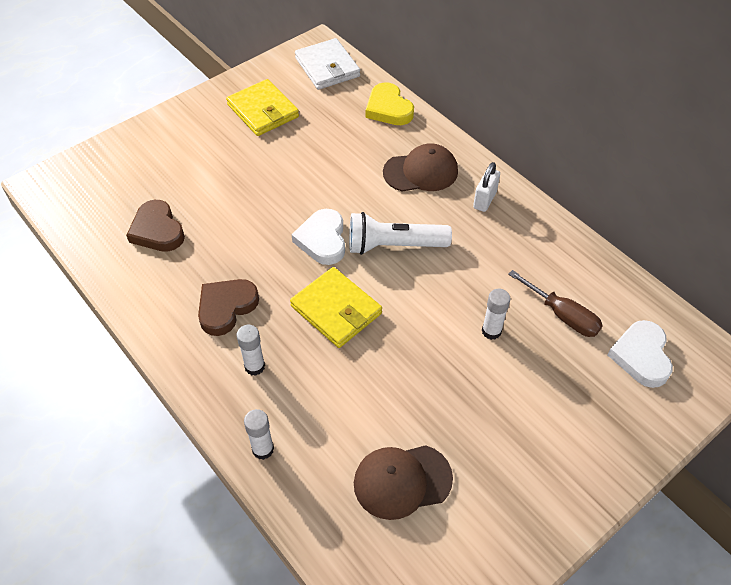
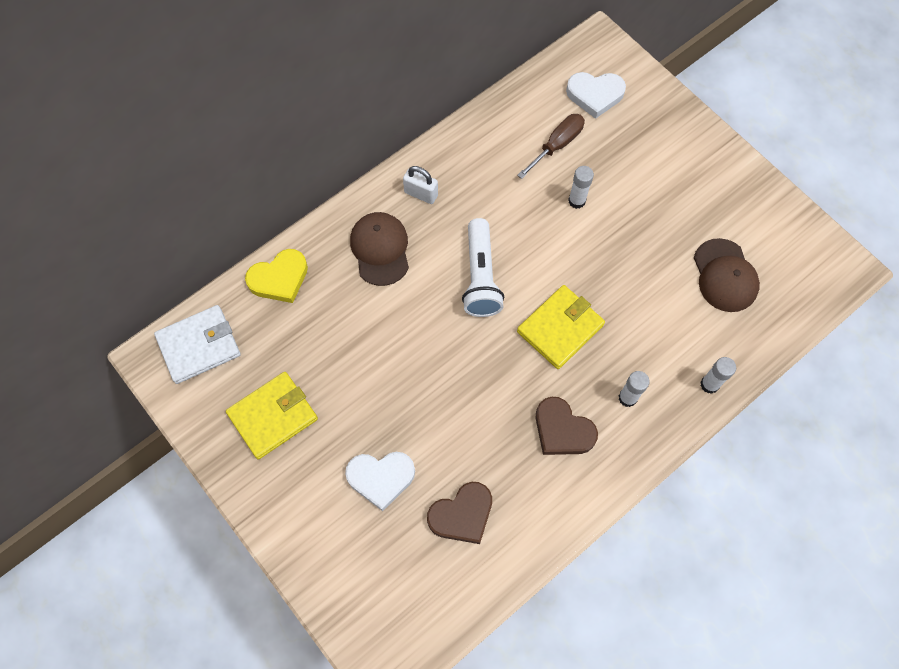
camera: 90 degrees left, 15 degrees up
(322, 240) = (474, 343): white heart -> white heart (381, 478)

